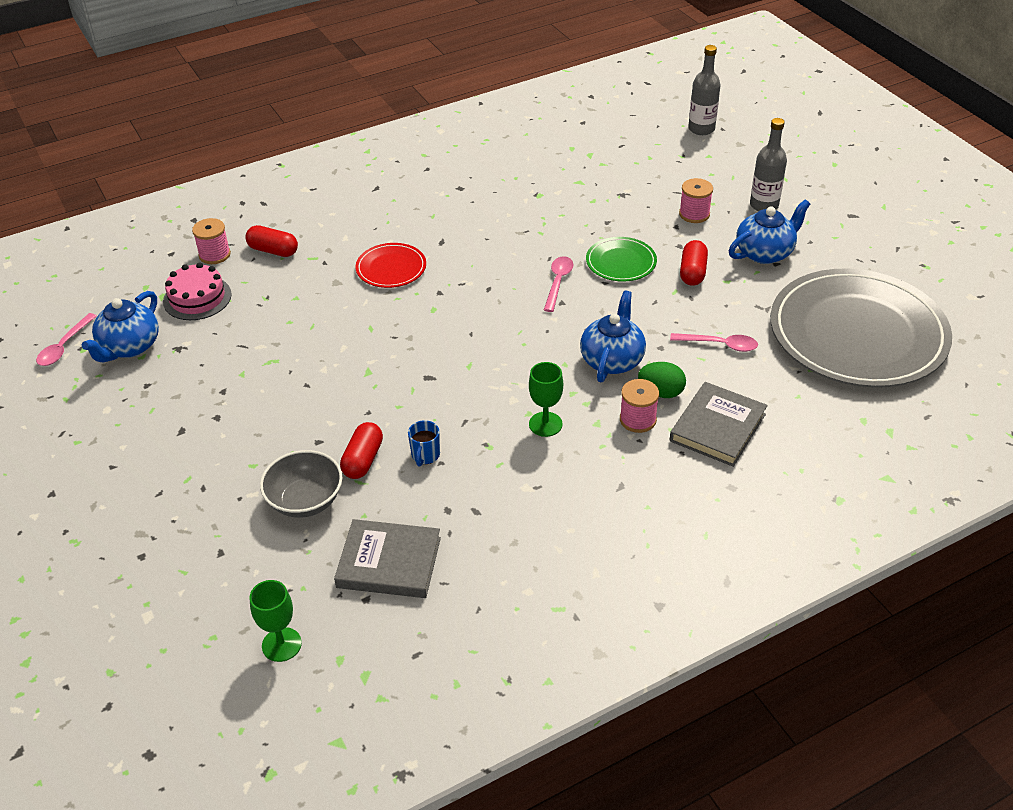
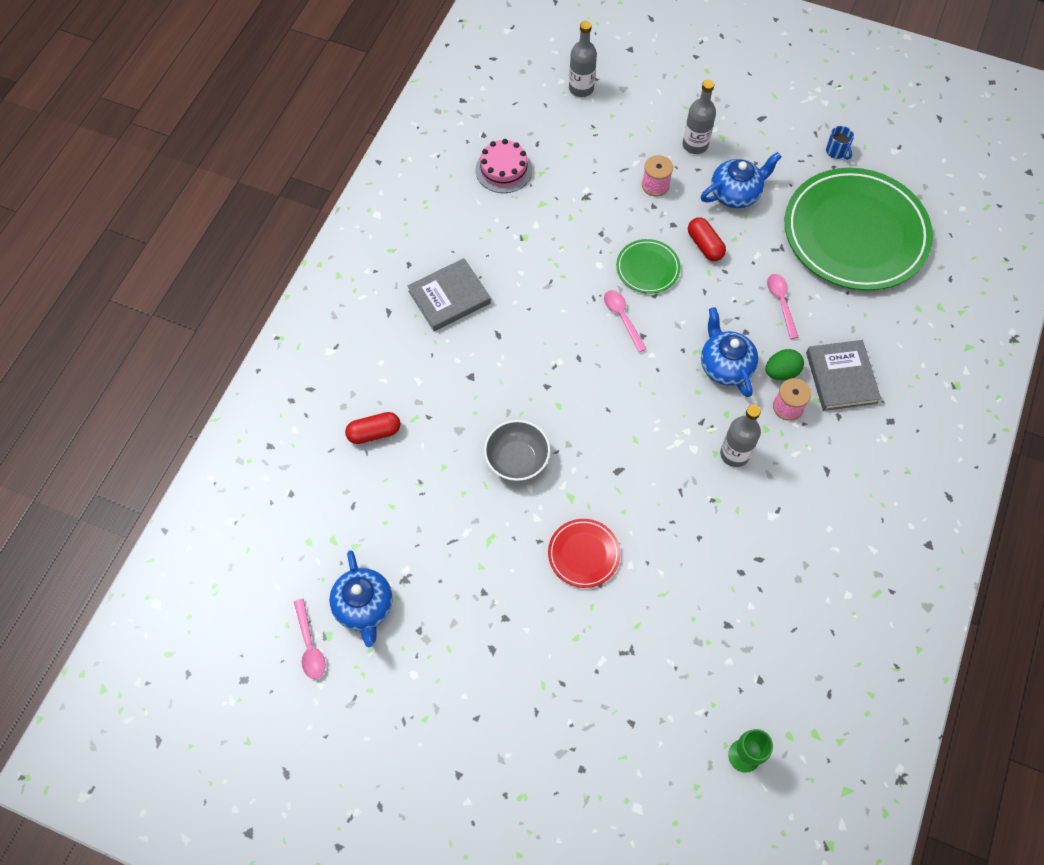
camera: 40 degrees left, 20 degrees up
(197, 298) = (365, 522): pink cake -> pink cake (503, 170)
(214, 255) = (330, 470): pink spool -> none
(305, 500) = (643, 638): grey bowl -> grey bowl (517, 460)
(363, 460) = (646, 575): red capsule -> none
(389, 562) = (746, 642): grey book -> grey book (449, 297)
(391, 268) = (487, 387): red plate -> red plate (583, 554)
(425, 455) = (683, 539): blue mug -> blue mug (836, 151)
(545, 424) = (734, 454): green goblet -> grey bottle
(720, 345) = (781, 303): pink spoon -> pink spoon turned 75 degrees counterclockwise
(765, 253) = (735, 194): blue teapot -> blue teapot turned 45 degrees clockwise
(857, 334) = (855, 233): grey plate -> green plate

